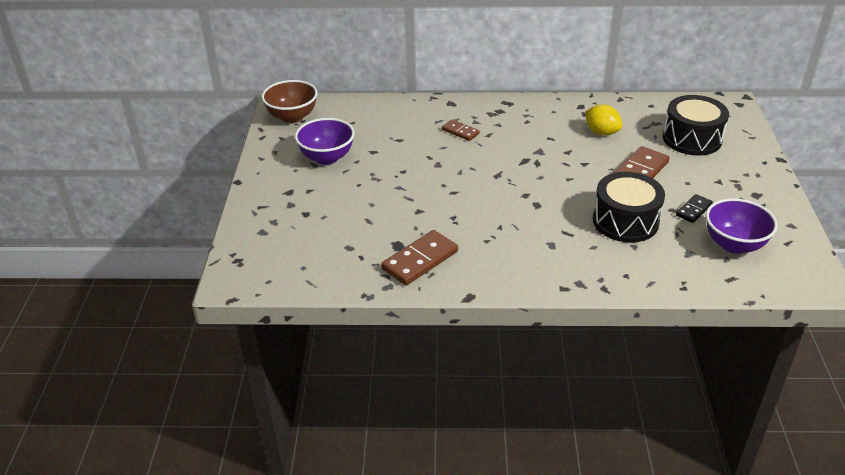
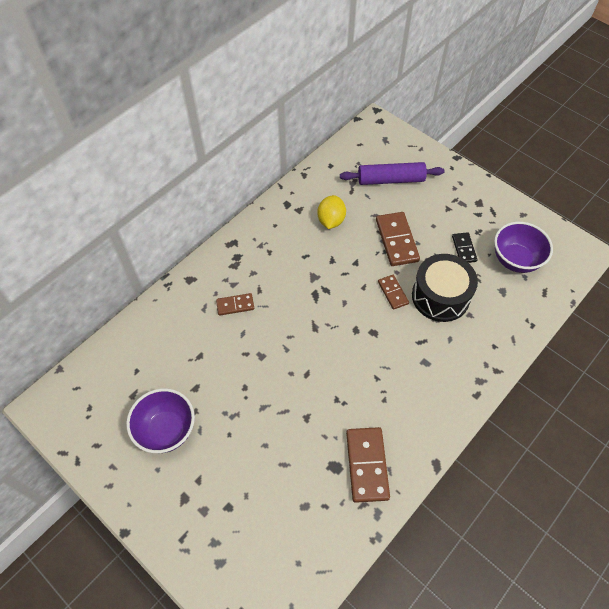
camera: 50 degrees left, 20 degrees up
(292, 117) = (74, 412): brown bowl -> none
(587, 195) = (393, 293): none -> brown domino
(601, 132) = (331, 220): yellow lemon -> yellow lemon turned 75 degrees counterclockwise
(692, 139) = (390, 179): black drum -> purple rolling pin

